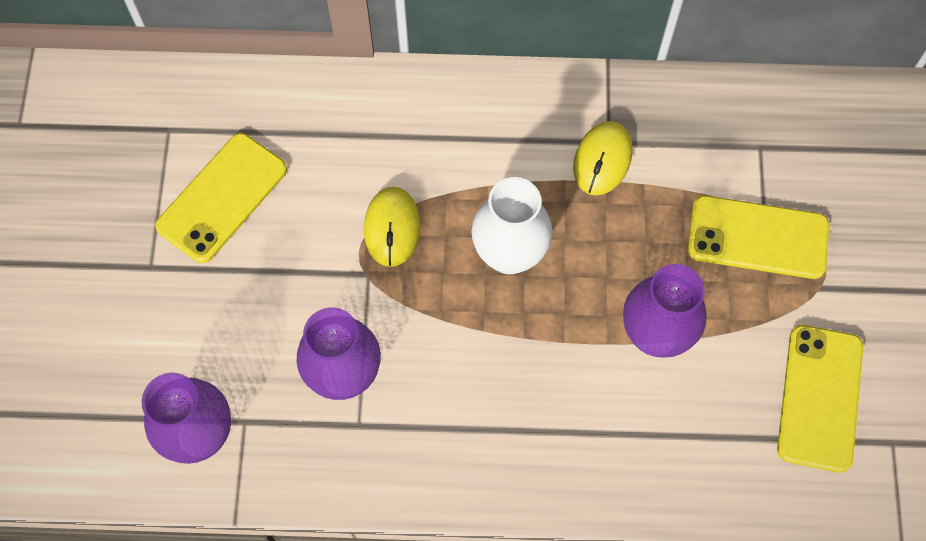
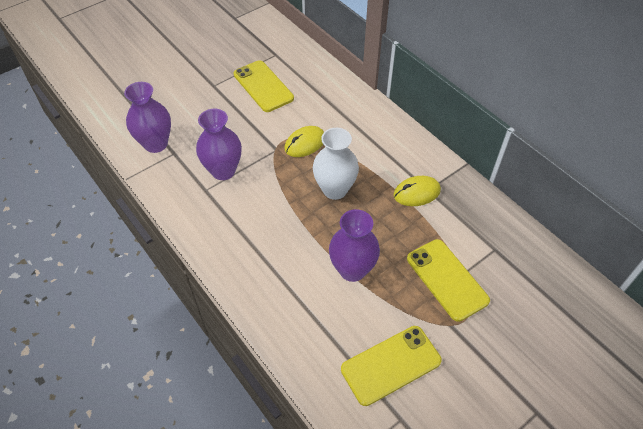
camera: 50 degrees right, 15 degrees down
(222, 198) = (263, 86): yellow phone -> yellow phone turned 60 degrees clockwise

